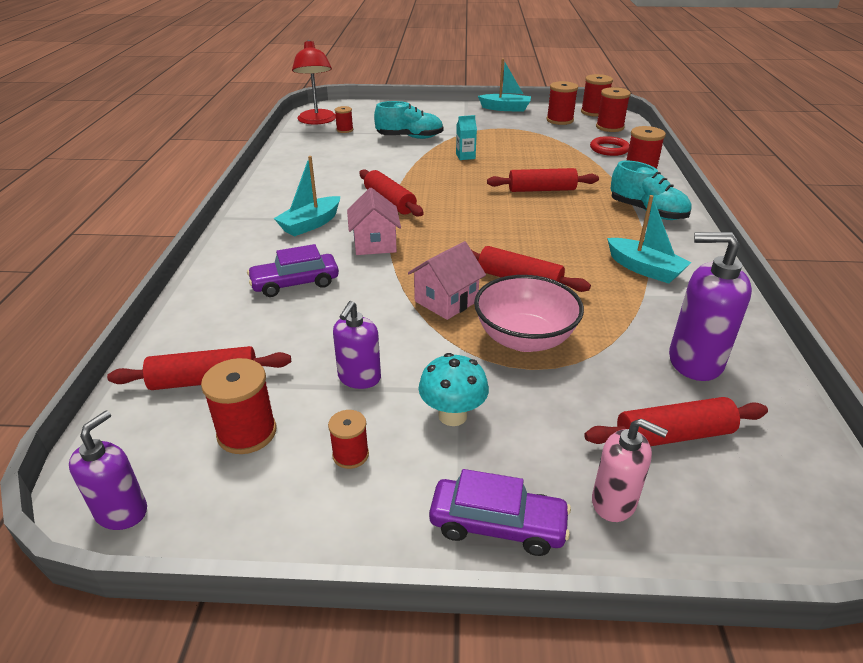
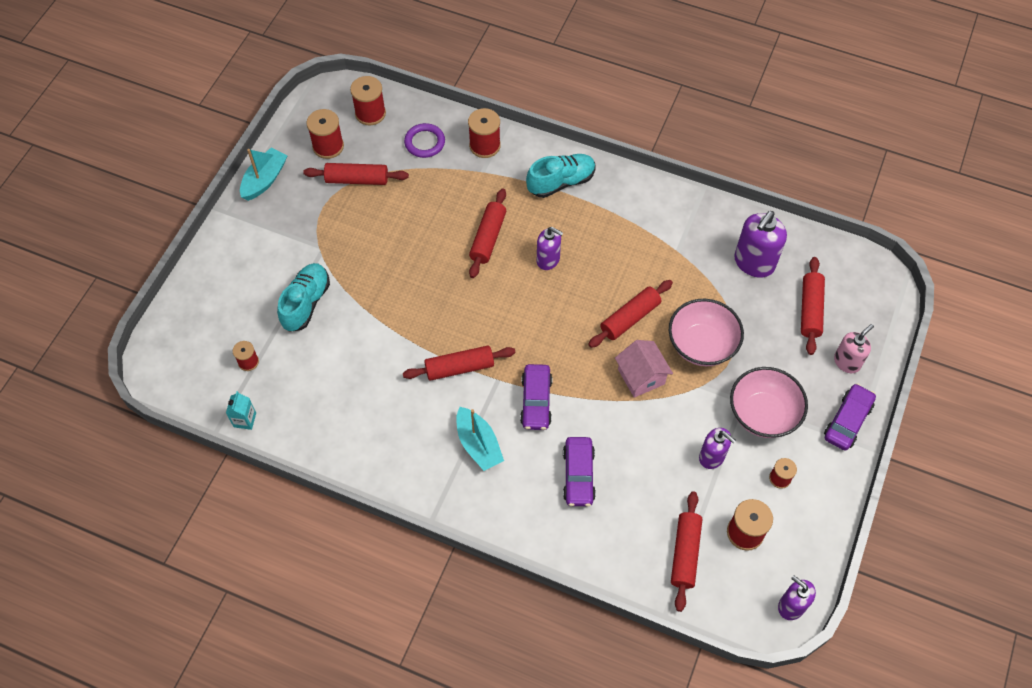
camera: 70 degrees left, 25 degrees up
(317, 121) = (201, 384): red lamp -> none
(375, 244) = (536, 401): pink house -> purple car
(452, 415) = (763, 414): turquoise mushroom -> pink bowl
(465, 156) = (383, 269): turquoise carton -> turquoise carton (245, 420)
(541, 133) = (357, 179): none -> red rolling pin
(547, 221) = (548, 260): none -> purple soap dispenser
(594, 112) = (321, 105): red spool -> none
(609, 149) = (425, 142): red ring -> purple ring
(644, 269) = (644, 232): turquoise boat -> none

